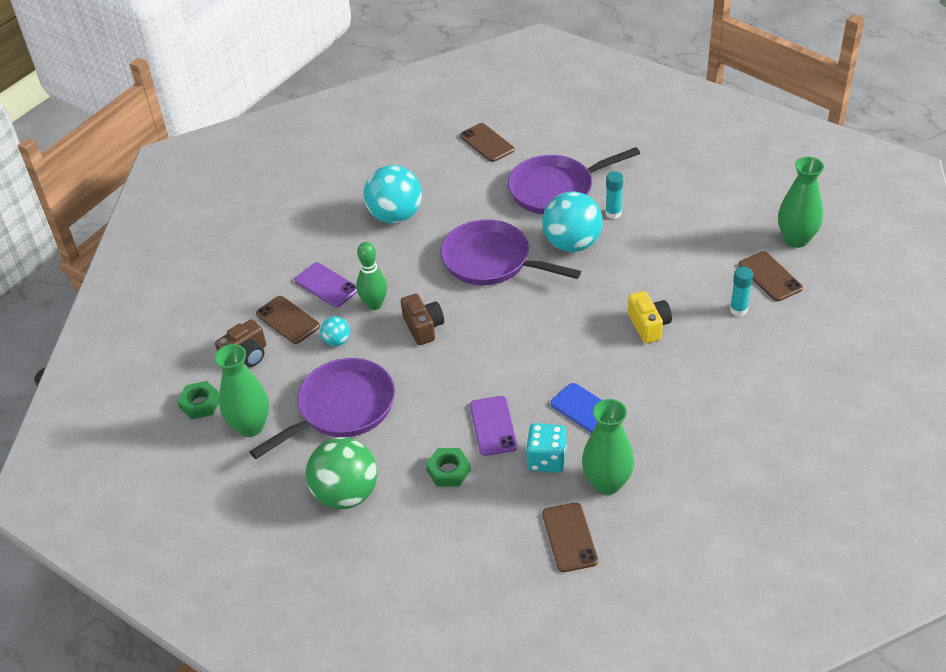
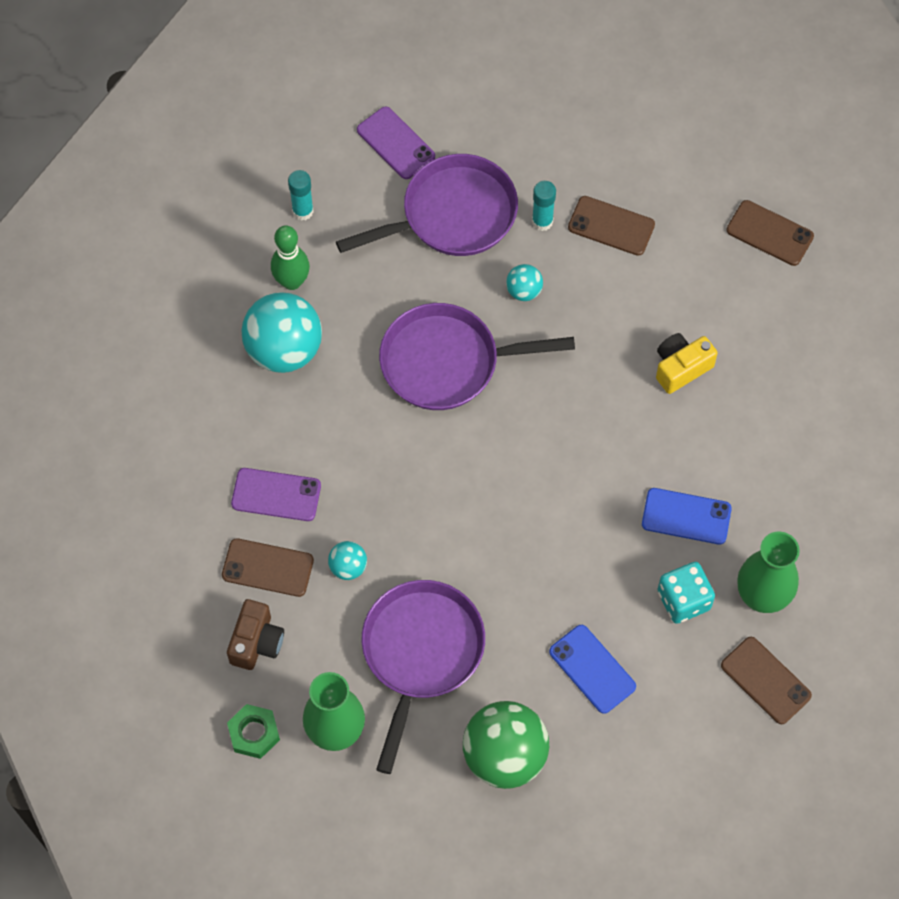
camera: 35 degrees left, 20 degrees up
(374, 305) = (354, 494): green bowling pin -> green bowling pin (292, 281)
(423, 327) = (434, 497): brown camera -> none
(448, 471) = (592, 669): green nut -> blue phone
(487, 143) = (316, 178): brown phone -> brown phone (611, 226)
(493, 426) = (601, 588): purple phone -> purple phone (395, 143)
(556, 189) = (452, 215): purple pan -> purple pan turned 150 degrees counterclockwise
(572, 244) = (524, 291): turquoise ball -> turquoise ball, size x0.47
(648, 325) = (681, 368): yellow camera -> yellow camera turned 75 degrees counterclockwise
(738, 310) = (763, 298): turquoise glue stick -> turquoise glue stick (303, 211)
(796, 239) = (767, 164): green vase -> none

